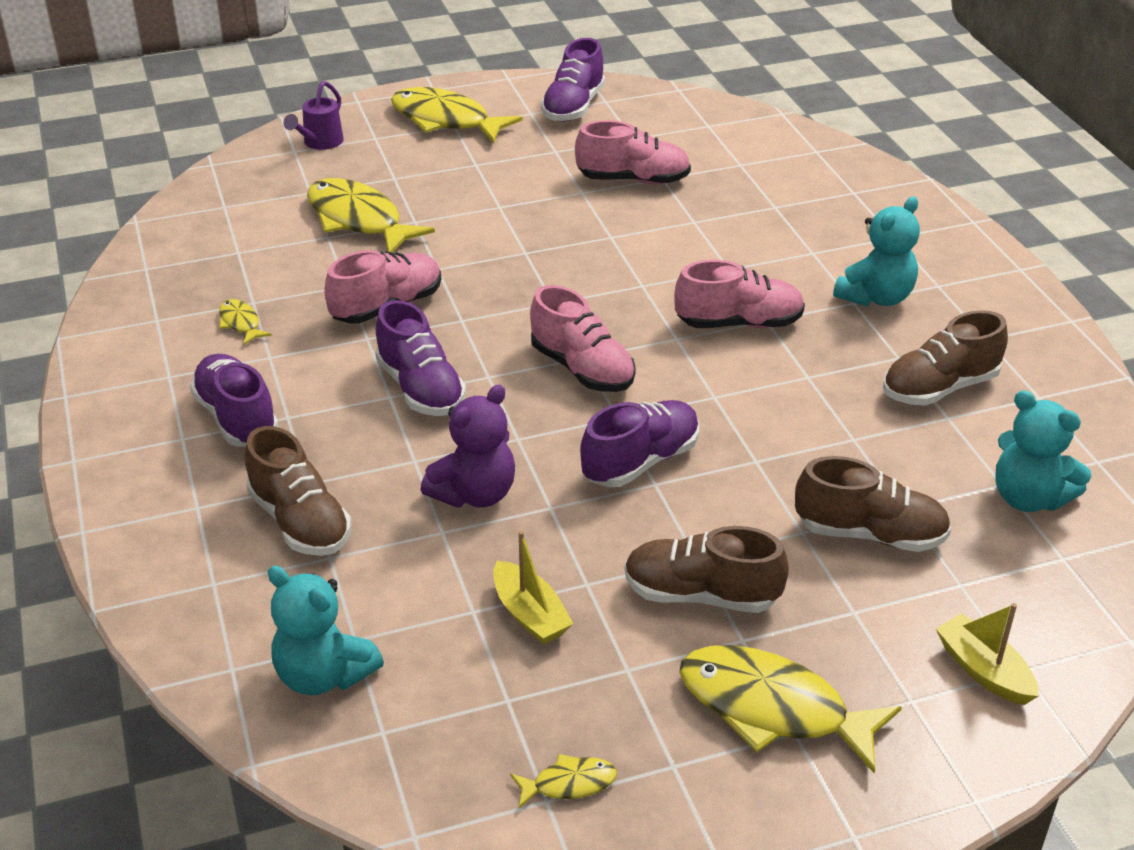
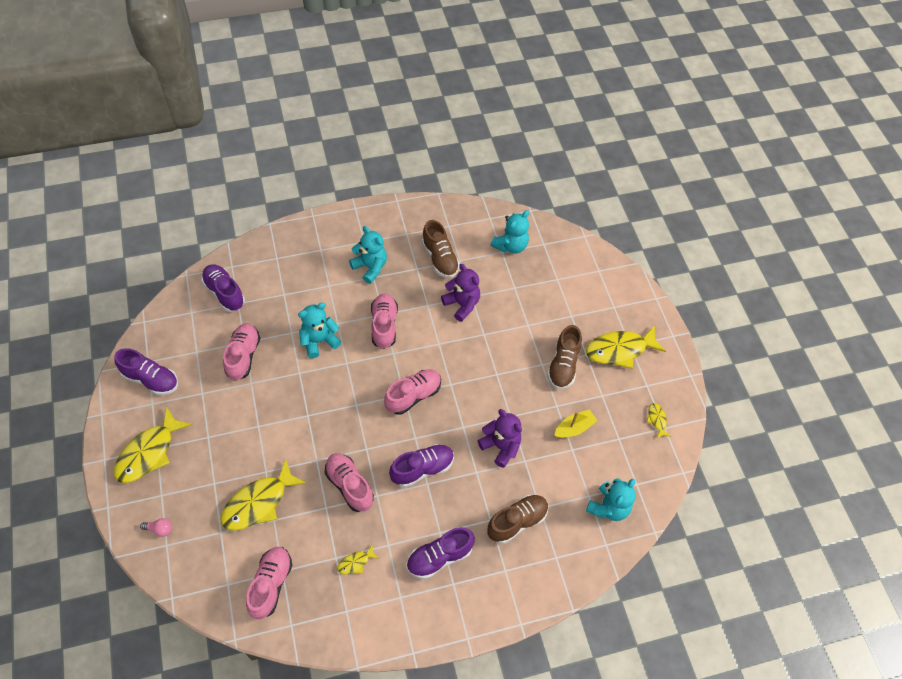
camera: 90 degrees left, 20 degrees up
(216, 244) = (271, 584): none -> pink shoe
(320, 143) = (160, 529): purple watering can -> pink light bulb
(640, 462) = (482, 378): purple shoe -> purple shoe (224, 293)
(683, 252) = (319, 341): none -> turquoise teddy bear
(773, 708) = (619, 350): yellow fish -> yellow fish turned 45 degrees clockwise
(826, 425) = (462, 304): none -> purple teddy bear
(870, 534) = (530, 302): brown shoe -> none
(983, 670) = (599, 282): yellow boat -> none

